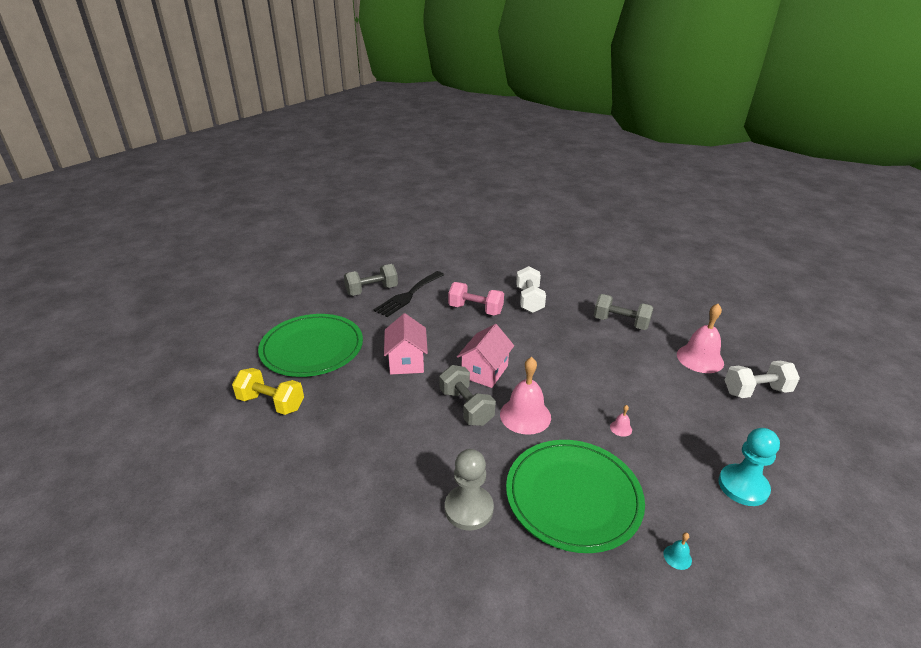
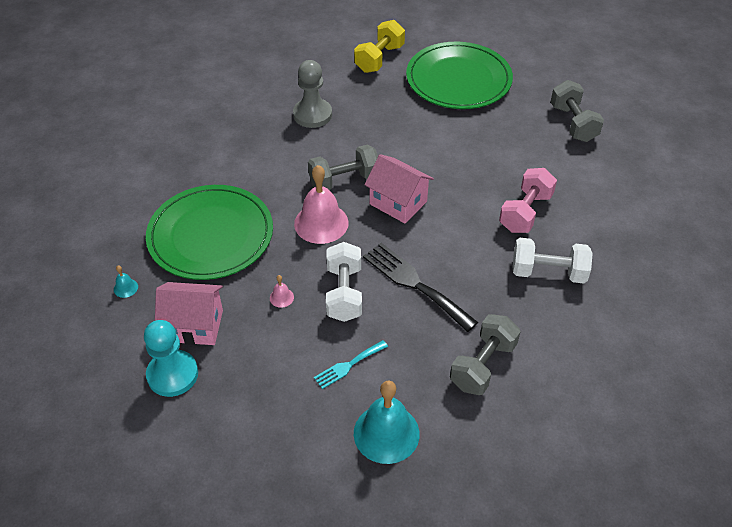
camera: 100 degrees right, 15 degrees up
(406, 361) = (426, 144): pink house -> pink house (194, 326)
(408, 295) = (561, 154): black fork -> black fork (415, 284)
(469, 509) = (223, 167): grey pawn -> grey pawn (312, 114)
(661, 381) = (348, 365): none -> turquoise fork
(700, 358) = (386, 433): pink bell -> turquoise bell
(756, 391) = (306, 471): white dumbbell -> white dumbbell (344, 293)

